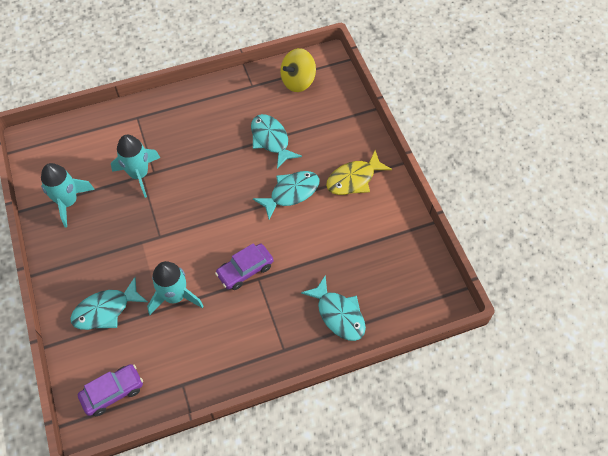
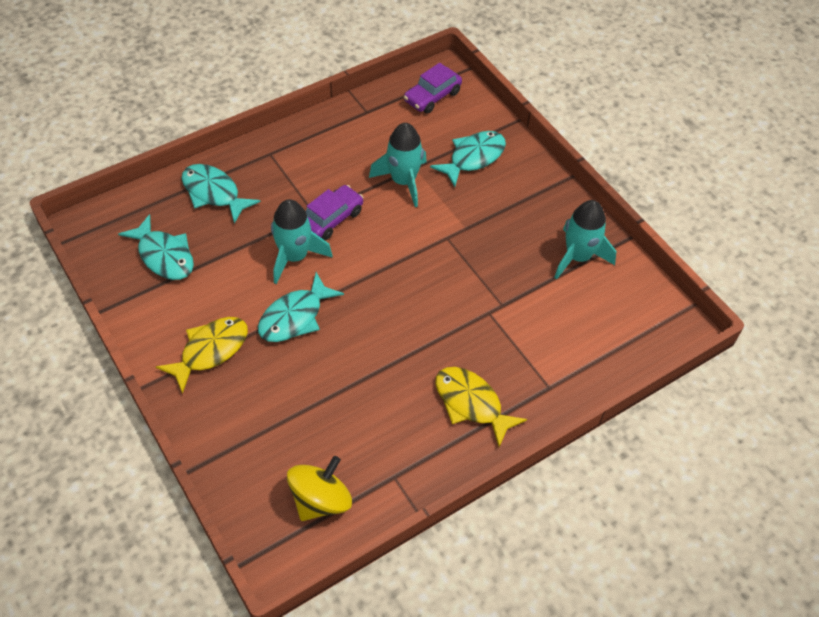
camera: 165 degrees right, 5 degrees down
(139, 174) = (506, 306): turquoise rocket -> turquoise rocket (294, 257)
(190, 116) = (471, 403): none -> yellow fish
(271, 140) = (340, 388): turquoise fish -> turquoise fish (164, 256)

